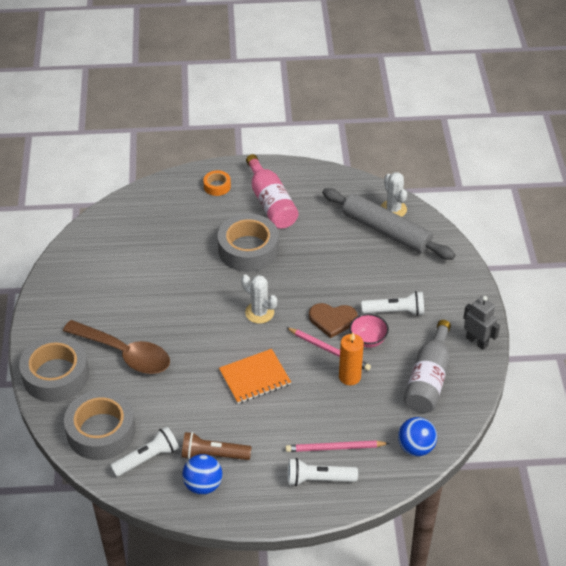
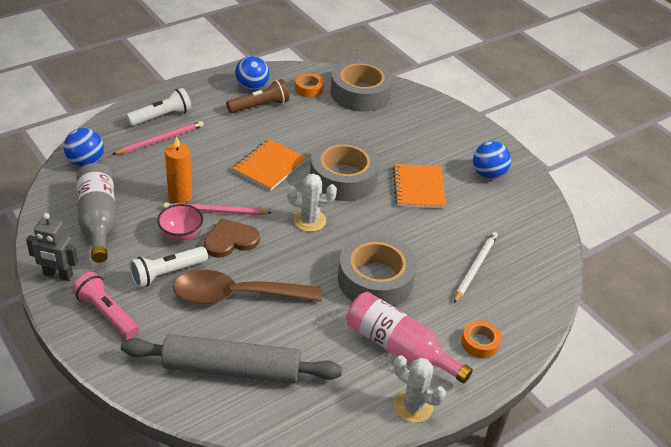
camera: 145 degrees right, 5 degrees down
(56, 375) = (435, 114): grey tape -> grey tape (343, 178)
(77, 296) = (488, 174): none -> blue ball
(125, 353) = (398, 146): brown spoon -> brown spoon (236, 295)
(147, 307) = (419, 188): none -> orange notebook
(147, 458) = (309, 89): white flashlight -> orange tape
(170, 230) = (475, 268): none -> white pencil
(393, 209) = (240, 406): white cactus -> white cactus (413, 406)
(452, 298) = (107, 314): none -> pink flashlight

